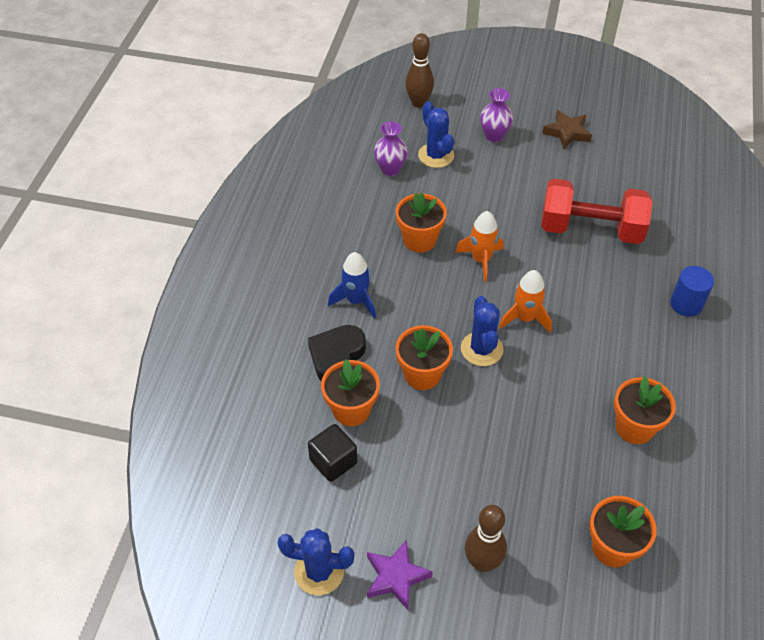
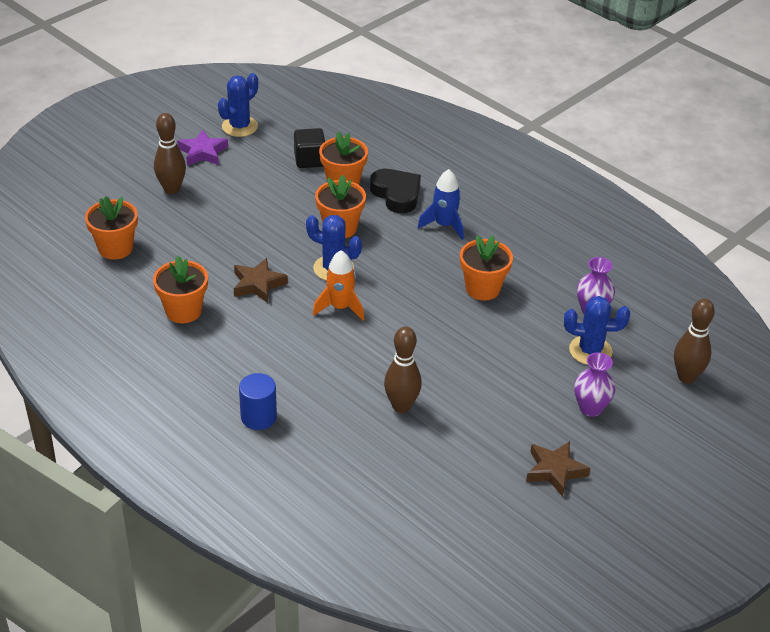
camera: 120 degrees right, 10 degrees down
(481, 260) = (427, 314): orange rocket -> none
(551, 392) = (258, 284): none -> brown star
(590, 229) = (401, 406): red dumbbell -> brown bowling pin

